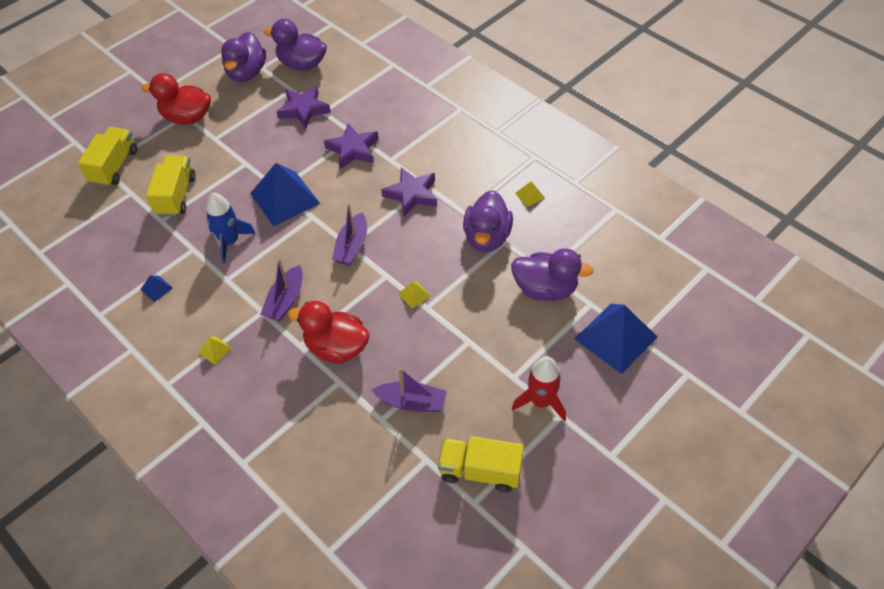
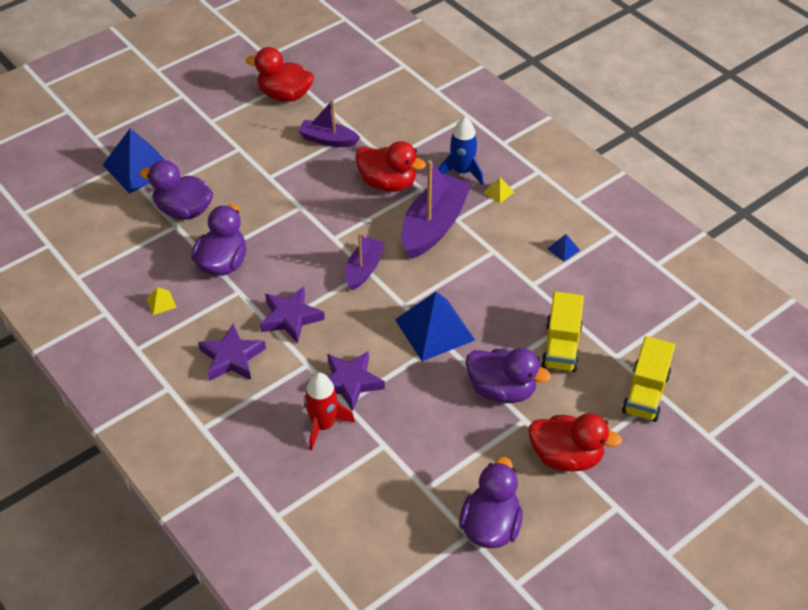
camera: 175 degrees left, 5 degrees down
(230, 242) = (493, 287): blue rocket -> blue rocket (462, 172)
(285, 300) = (434, 226): purple boat -> purple boat, size x1.71
(302, 64) = (409, 533): purple duck -> purple duck (502, 390)
(304, 110) = (409, 450): purple star -> purple star (232, 357)
(414, 295) = (309, 218): yellow pyramid -> none
(480, 471) = (285, 95): yellow truck -> red duck
(541, 401) = (222, 131): red rocket -> red rocket (323, 425)

